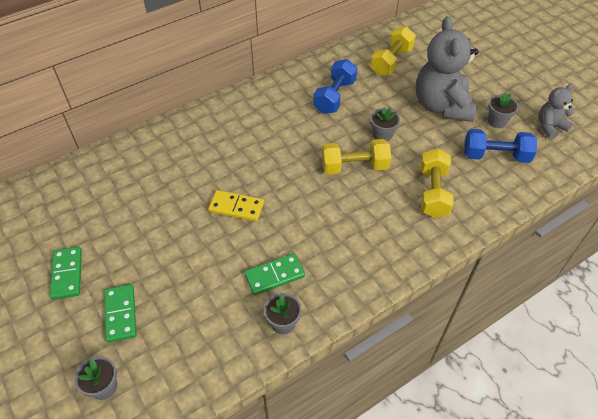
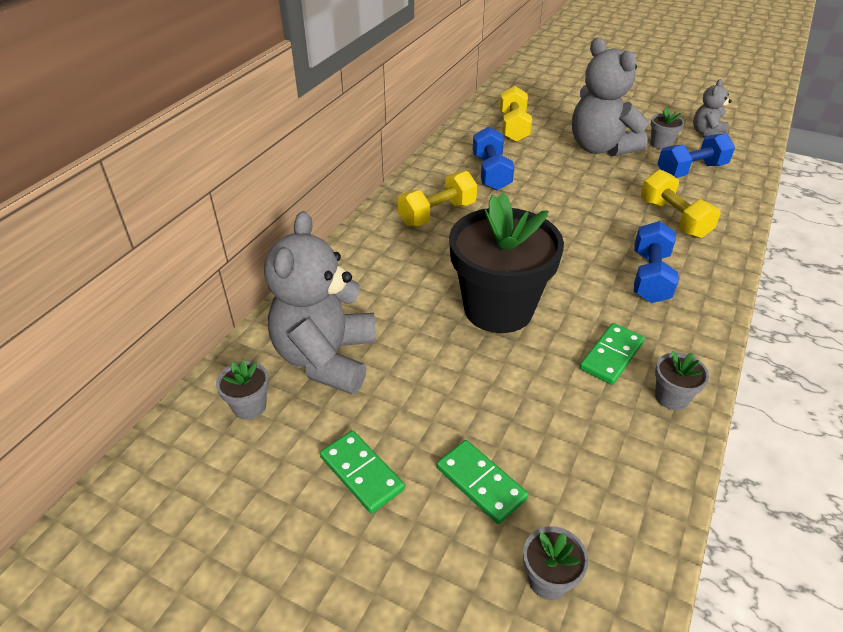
camera: 30 degrees left, 10 degrees down
(109, 193) = (326, 358): none -> grey teddy bear
(236, 207) = (498, 309): yellow domino -> black flower pot
(354, 167) = (578, 225): yellow dumbbell -> yellow dumbbell (437, 214)
(362, 231) = (650, 277): none -> blue dumbbell
(382, 135) = (574, 189): grey flower pot -> grey flower pot (249, 406)

